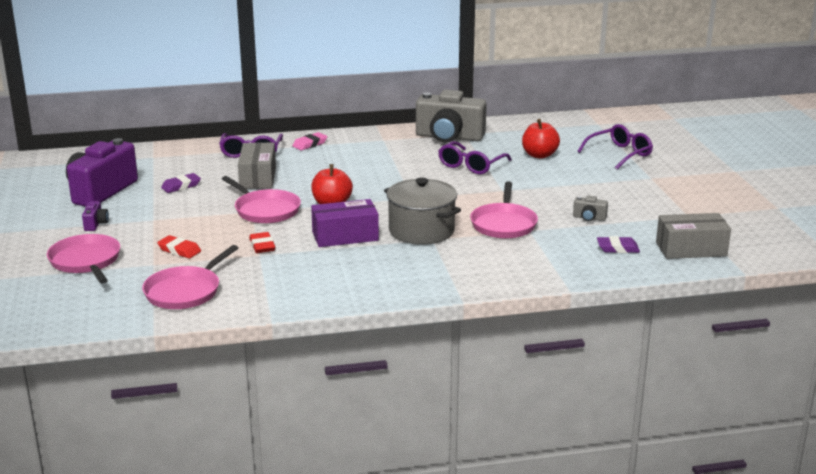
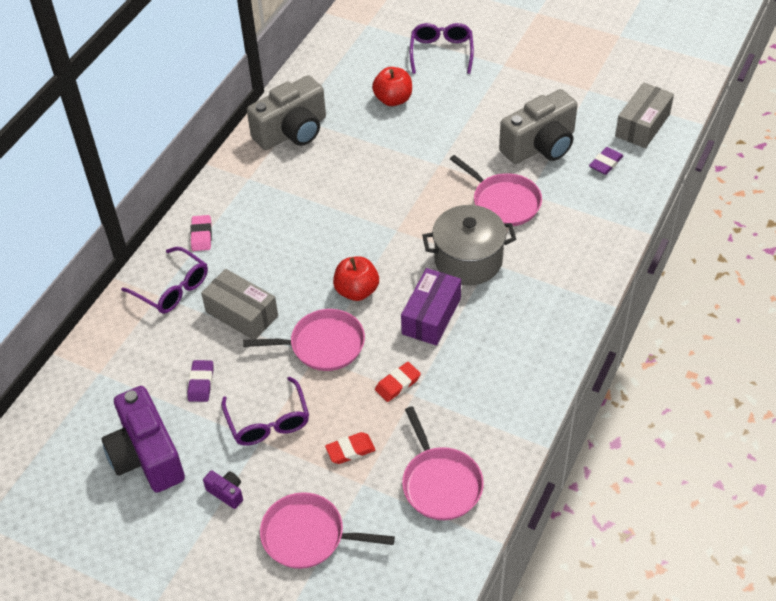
camera: 50 degrees left, 25 degrees up
(262, 246) = (397, 384): red eraser -> red eraser turned 60 degrees counterclockwise
(471, 165) = (369, 154): purple glasses -> purple glasses (268, 421)
(589, 218) = (540, 146): grey camera -> grey camera, size x2.43

